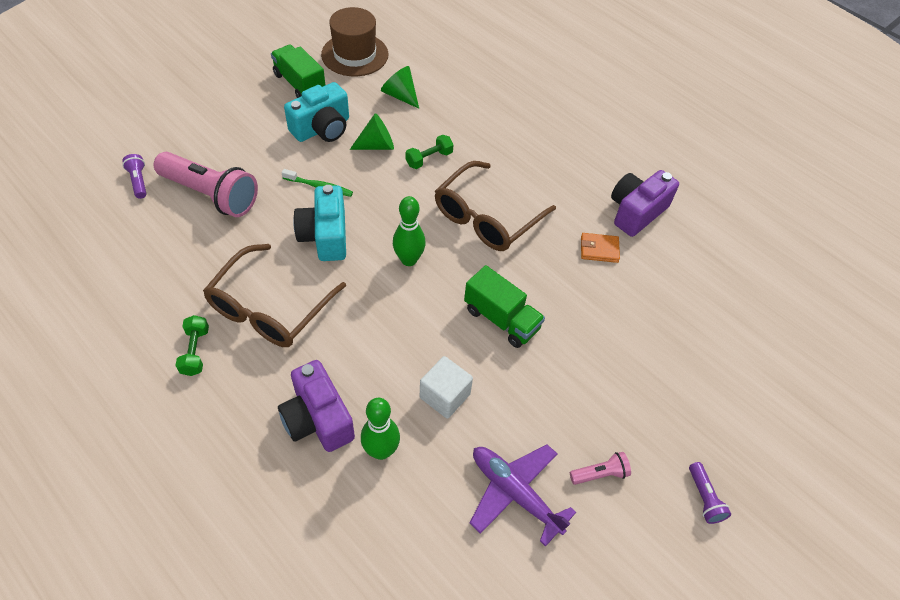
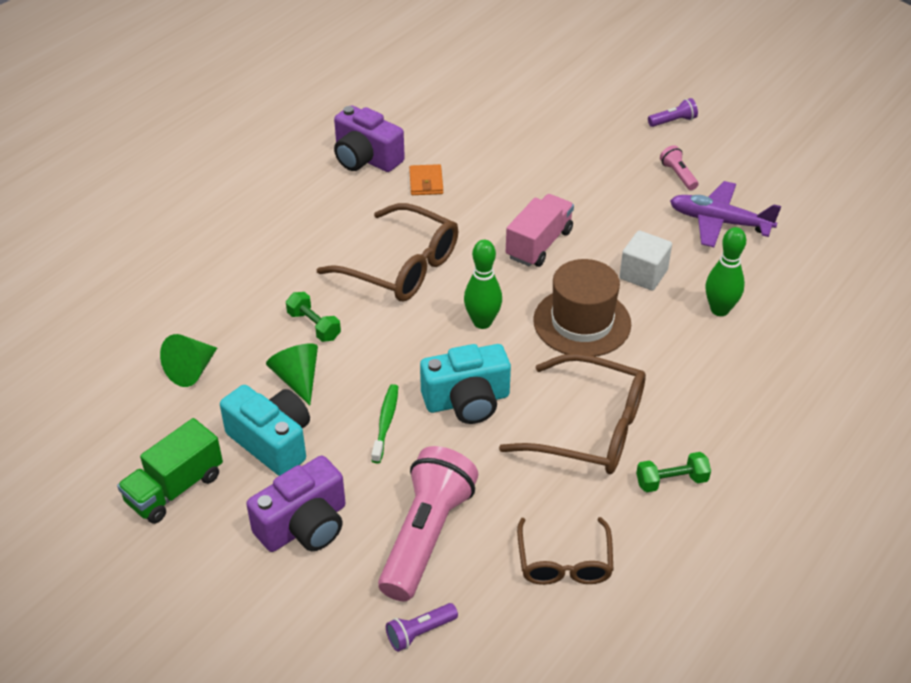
camera: 95 degrees left, 10 degrees down
(153, 265) = (564, 562): none -> brown glasses
(317, 419) = (707, 360): purple camera -> purple camera (304, 525)
(355, 54) = (98, 436): brown hat -> brown hat (582, 322)
(501, 319) = (539, 244): green truck -> pink truck
(514, 493) = (719, 222): purple plane -> purple plane turned 75 degrees clockwise

